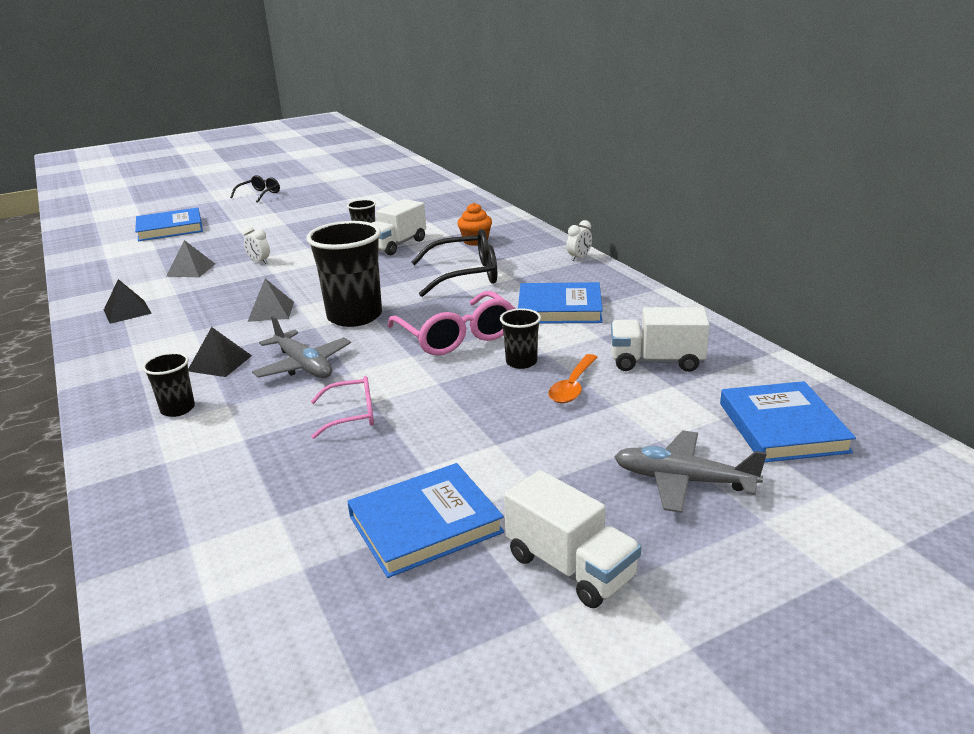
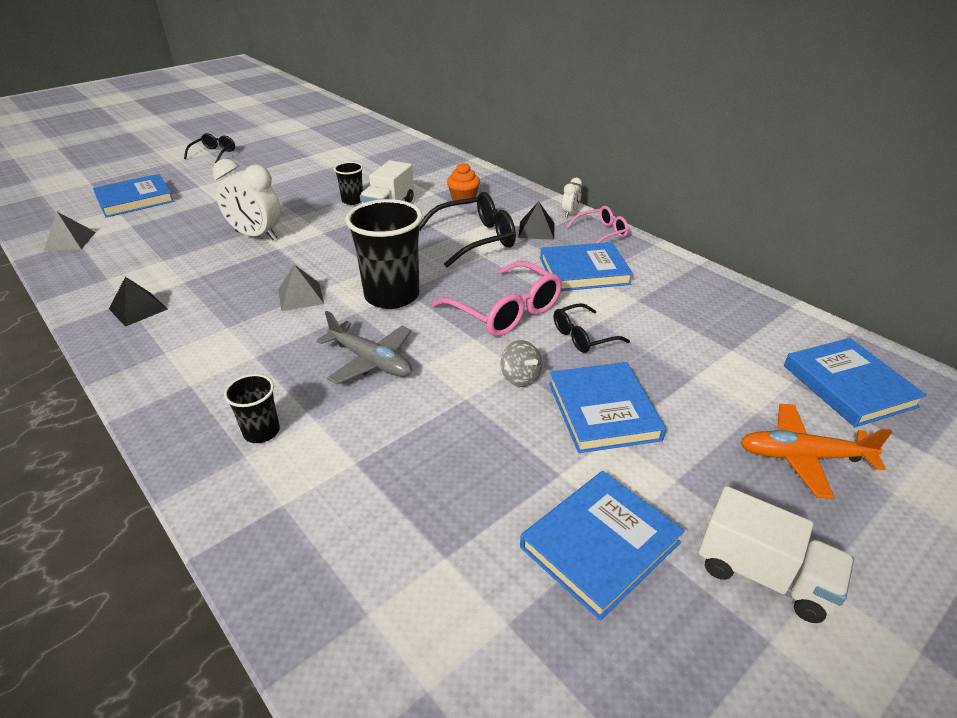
camera: 15 degrees left, 10 degrees up
(191, 270) = (185, 250): grey pyramid -> grey pyramid (70, 241)
(220, 363) = (278, 366): black pyramid -> black pyramid (536, 230)
(259, 262) = (256, 236): white clock -> white clock, size x2.09
(351, 415) = (453, 418): pink glasses -> pink glasses (601, 233)
(435, 390) = (520, 378): none -> grey spinning top
(499, 423) = (603, 411): none -> blue book
(521, 362) = (583, 336): black cup -> black glasses
(573, 386) = (646, 360): orange spoon -> none
(656, 362) = (703, 324): white truck -> none
(683, 481) = (802, 457): grey plane -> orange plane

